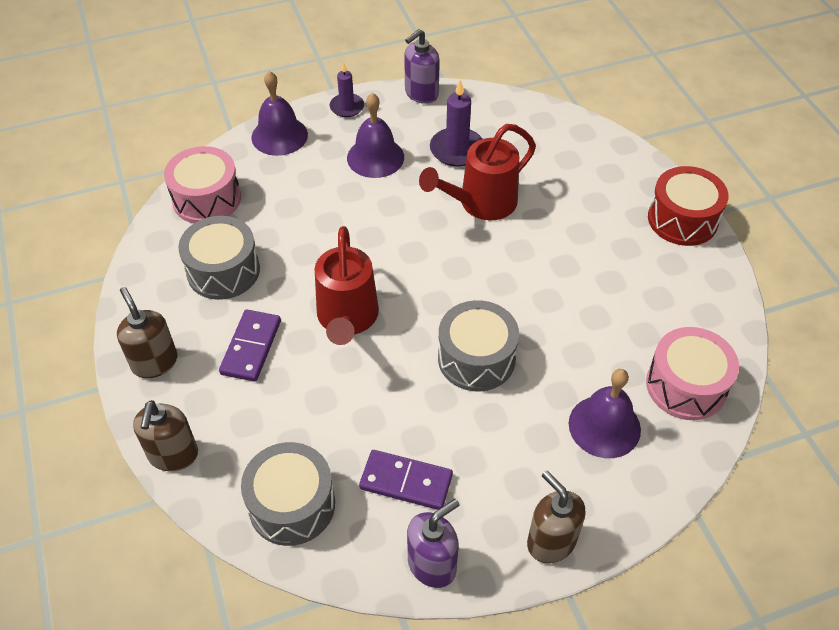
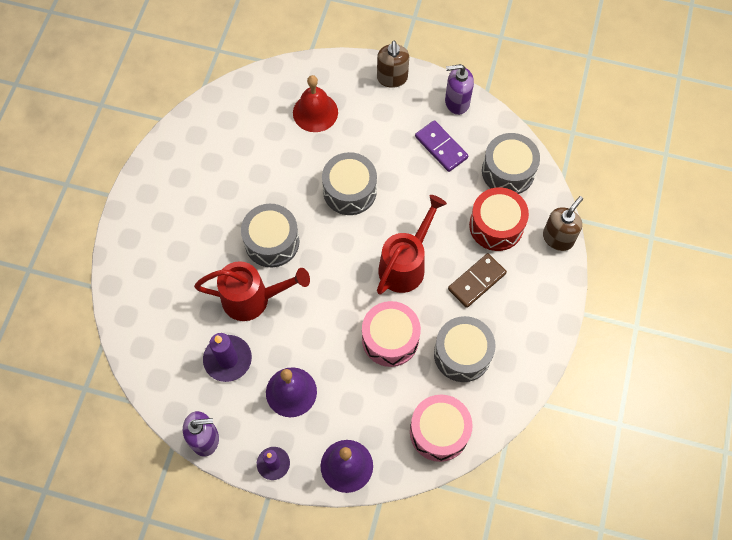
camera: 145 degrees left, 15 degrees up
(154, 362) = (541, 308): brown soap dispenser -> none
(251, 347) = (476, 281): purple domino -> brown domino
(512, 260) = (272, 242): none -> grey drum
(604, 426) = (315, 112): purple bell -> red bell
(682, 219) = (139, 202): red drum -> red drum (496, 226)
(686, 386) = (252, 105): pink drum -> pink drum (390, 339)

